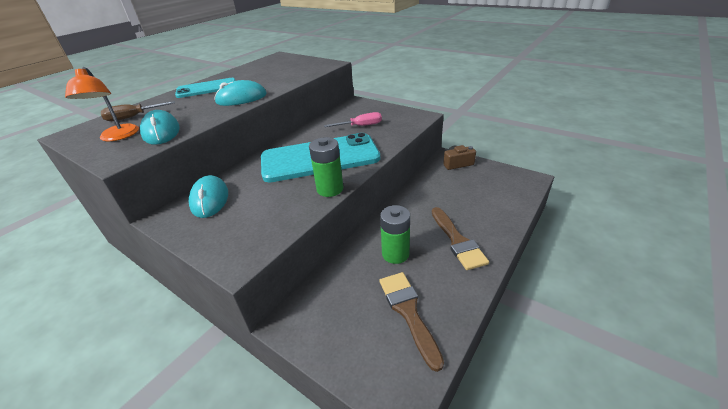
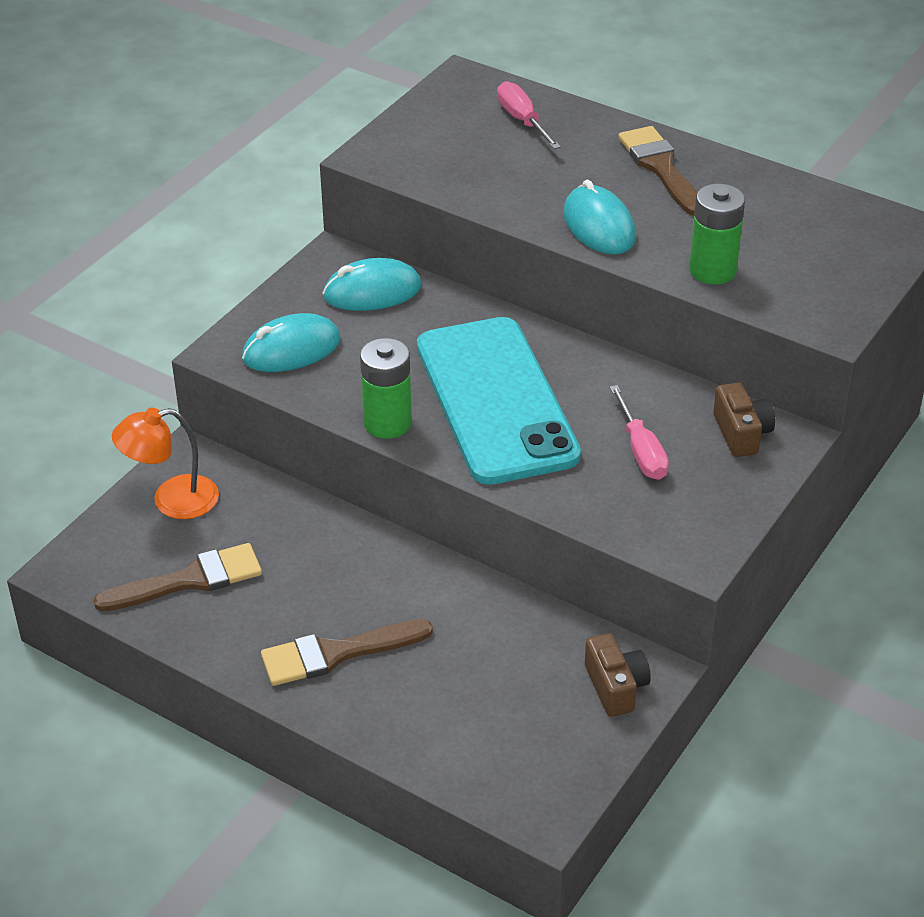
camera: 85 degrees right, 5 degrees up
(117, 137) = (445, 131): orange lamp -> orange lamp (172, 500)
(133, 117) = (522, 120): brown screwdriver -> pink screwdriver
(161, 132) = (456, 170): turquoise mouse -> turquoise mouse (291, 350)
(207, 88) = (661, 168): turquoise phone -> brown brush
(352, 109) = (741, 433): none -> brown camera
(395, 254) = (312, 568): green battery -> green battery (712, 270)

